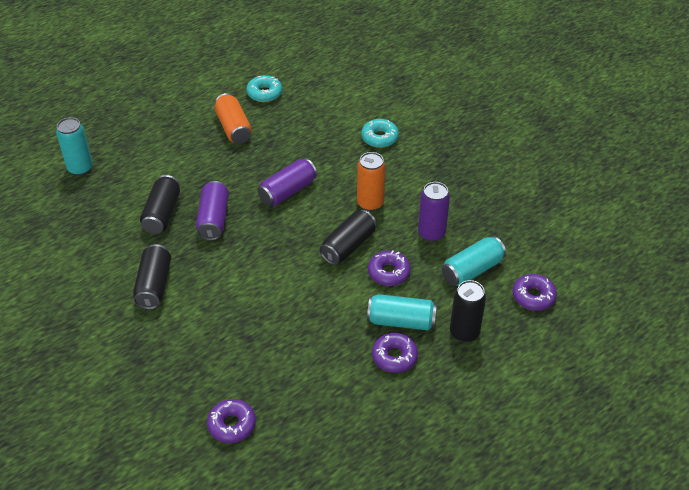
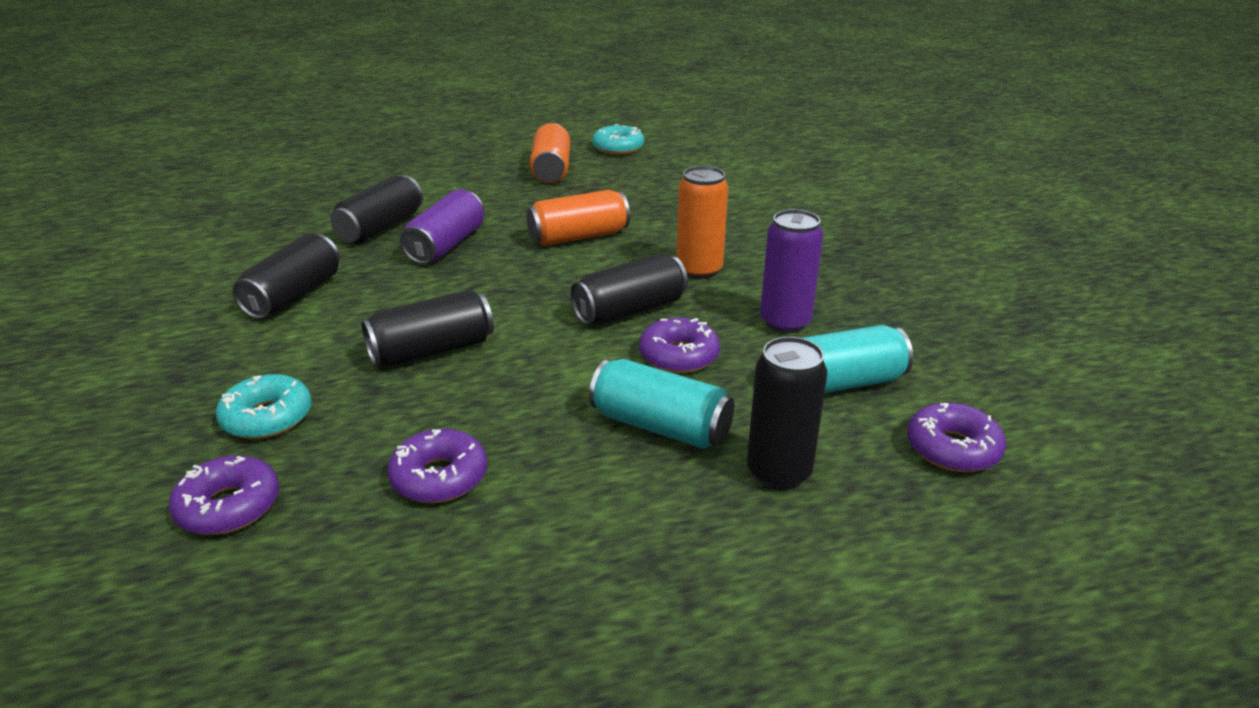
camera: 20 degrees right, 15 degrees down
(80, 168) = (320, 172): turquoise can -> none
(261, 304) = (432, 350): none -> black can
(287, 191) = (578, 237): purple can -> orange can
(379, 138) = (757, 208): turquoise donut -> turquoise donut (267, 418)
(394, 357) = (613, 478): purple donut -> purple donut (439, 477)

